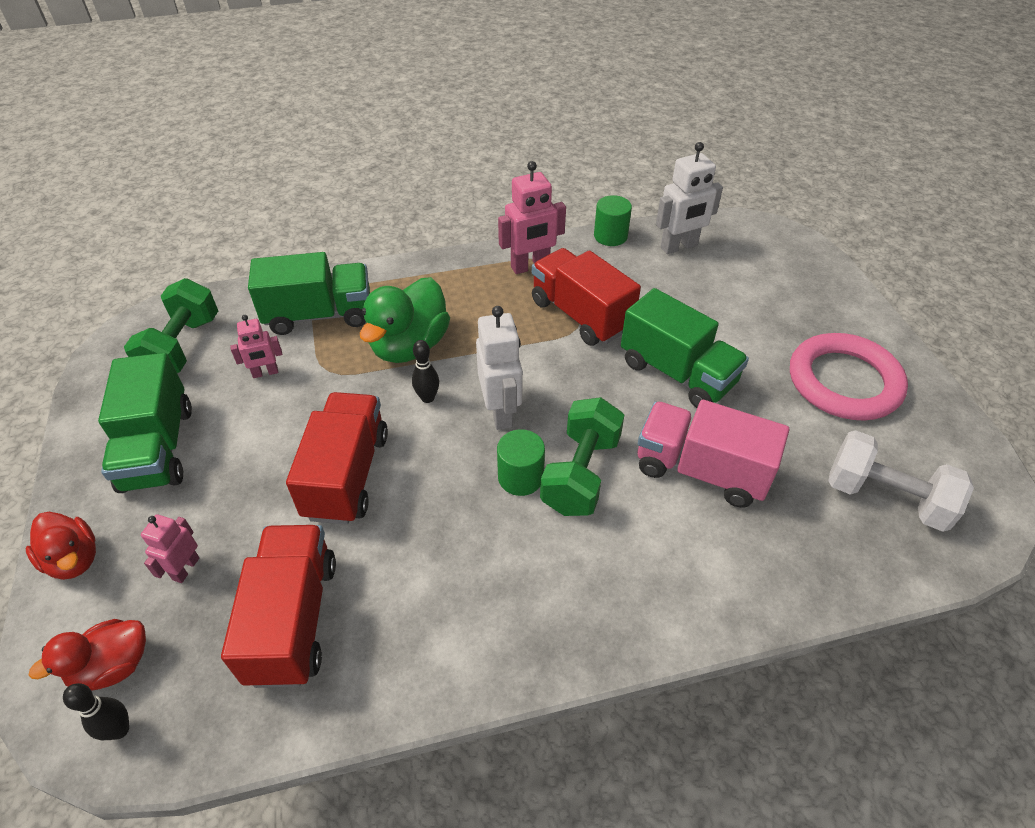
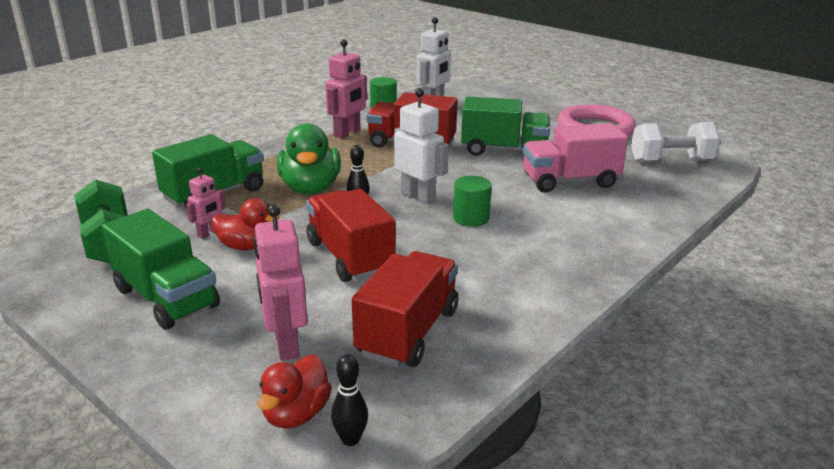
camera: 35 degrees left, 20 degrees down
(74, 559) = (173, 380): red duck -> red duck (246, 246)
(186, 568) = (285, 344): pink robot -> pink robot, size x1.72
(293, 619) = (408, 332): red truck -> red truck turned 60 degrees clockwise
(581, 473) = (505, 204): green dumbbell -> none

